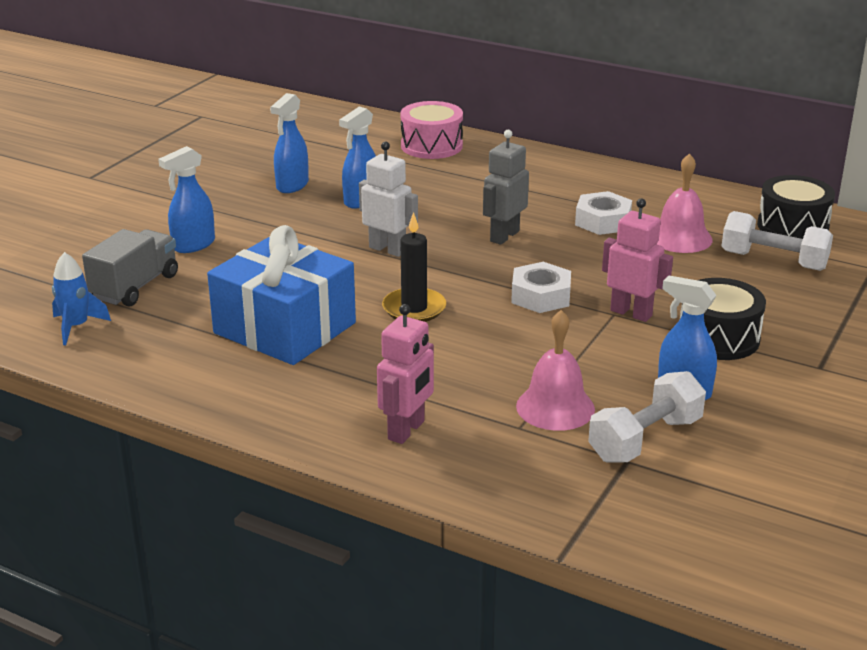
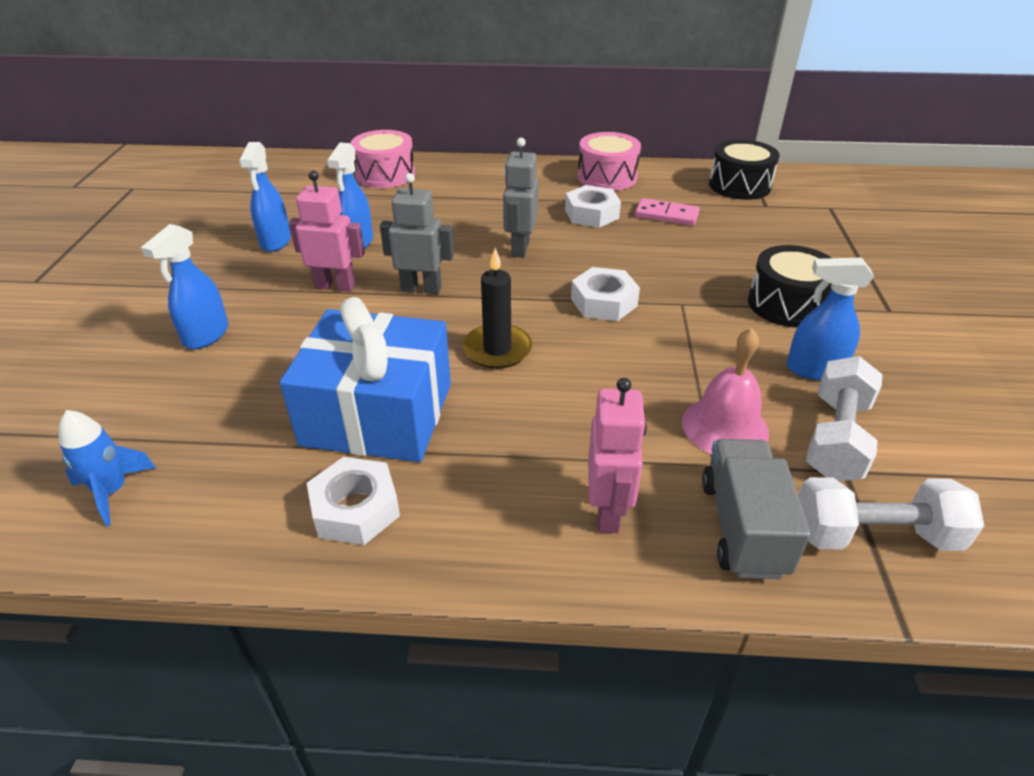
camera: 25 degrees left, 10 degrees up
(135, 287) = (163, 409): grey truck -> grey truck (742, 527)
(227, 380) = (355, 509): none -> white nut
(387, 249) = (421, 289): white robot -> grey robot
(631, 313) = (695, 299): pink robot -> pink robot (335, 286)
(653, 190) = (607, 177): none -> pink drum
(680, 238) = (666, 215): pink bell -> pink domino
(773, 261) = (756, 219): white dumbbell -> white dumbbell (874, 535)

